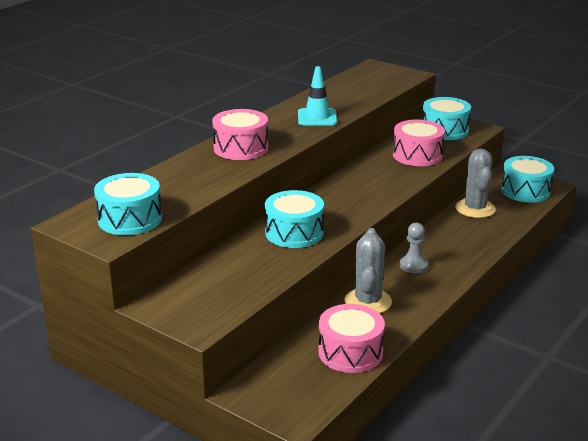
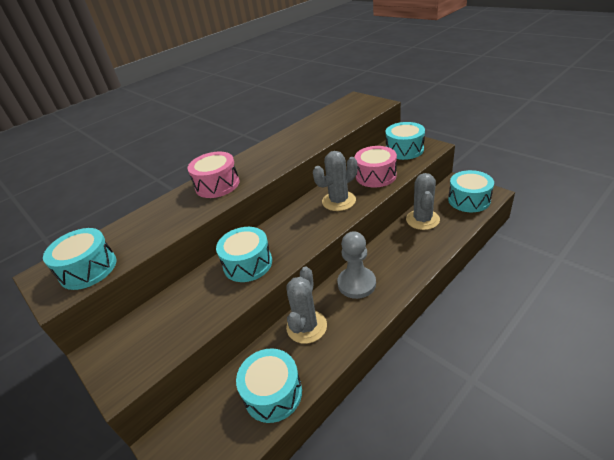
camera: 15 degrees right, 10 degrees up
(317, 117) = (290, 150): turquoise traffic cone -> none
(350, 352) = (273, 393): pink drum -> turquoise drum
(380, 178) = (339, 201): none -> grey cactus
(413, 265) = (356, 283): grey pawn -> grey pawn, size x1.59

